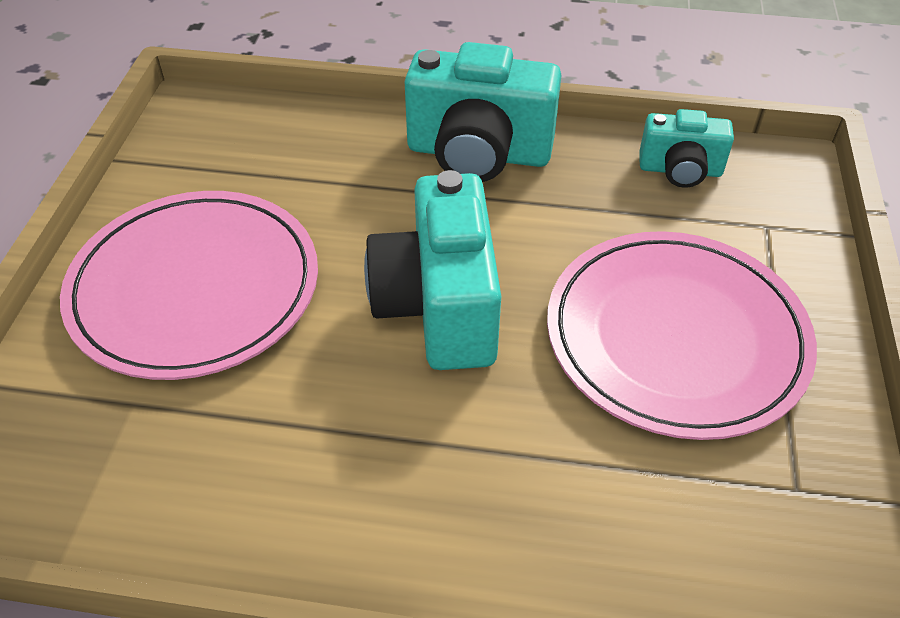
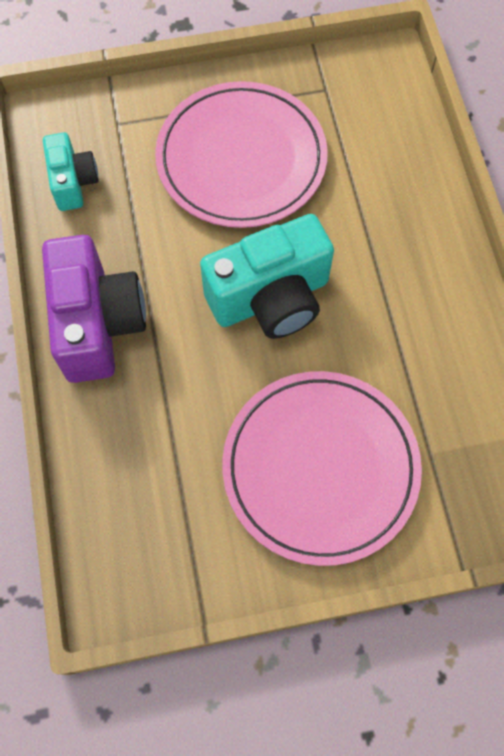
camera: 110 degrees left, 20 degrees up
(478, 153) = (98, 324): turquoise camera -> purple camera

